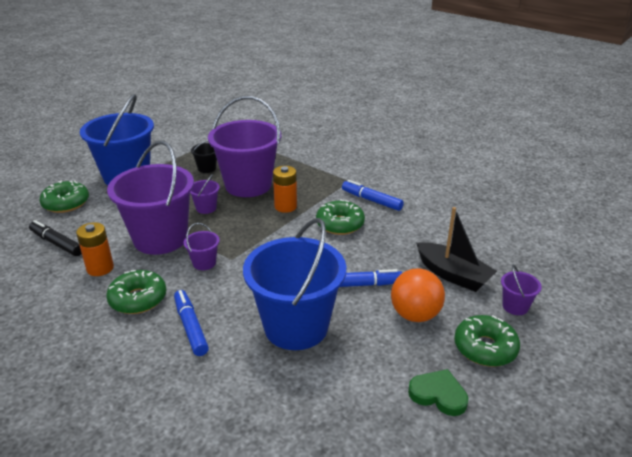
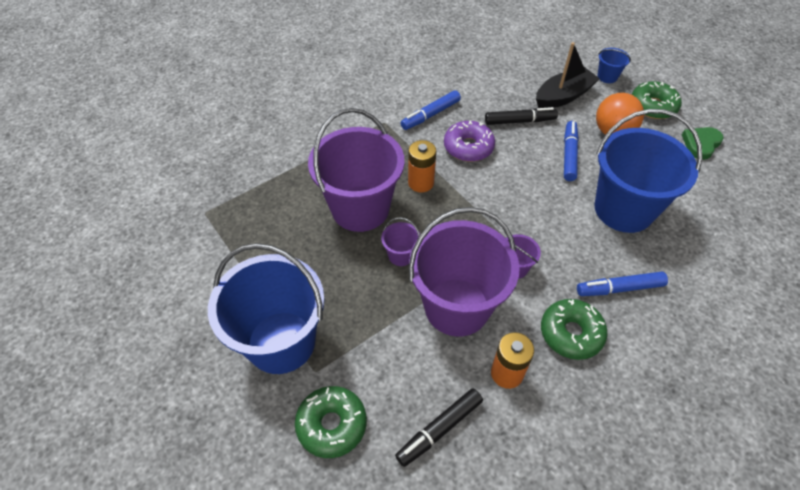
camera: 75 degrees left, 20 degrees up
(207, 168) = (298, 245): black bucket -> none
(340, 224) = (468, 147): green donut -> purple donut
(393, 249) = (519, 121): none -> black marker
(515, 306) = (607, 77): purple bucket -> blue bucket

